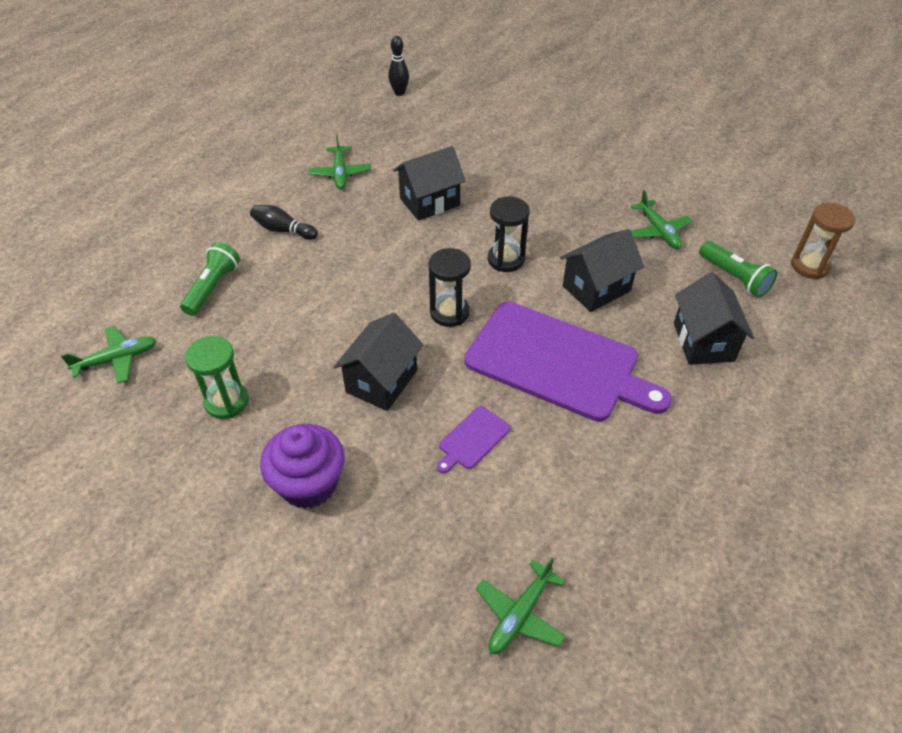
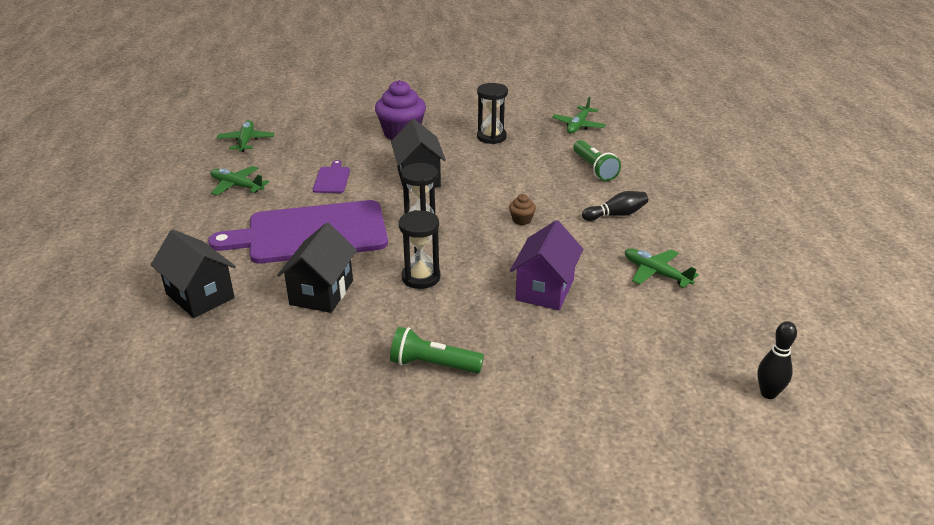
camera: 140 degrees right, 15 degrees down
(226, 402) = (491, 137): green hourglass -> black hourglass
(360, 268) = (521, 220): none -> brown cupcake
(429, 202) = (545, 290): black house -> purple house
(658, 231) = (299, 376): green plane -> green plane (237, 186)
(734, 277) = (191, 365): green flashlight -> green flashlight (433, 365)
(810, 266) = (105, 421): brown hourglass -> none

